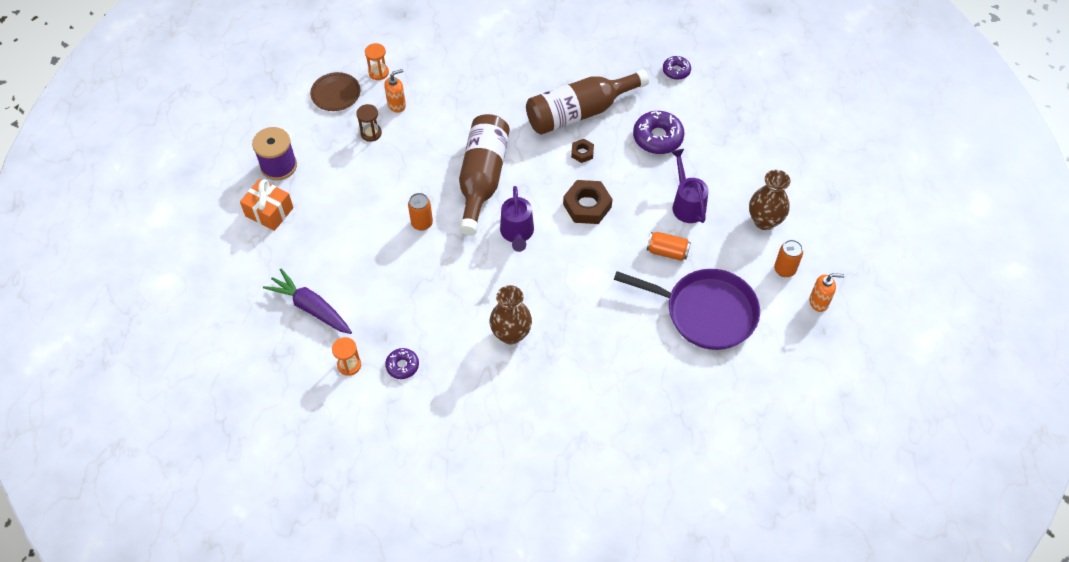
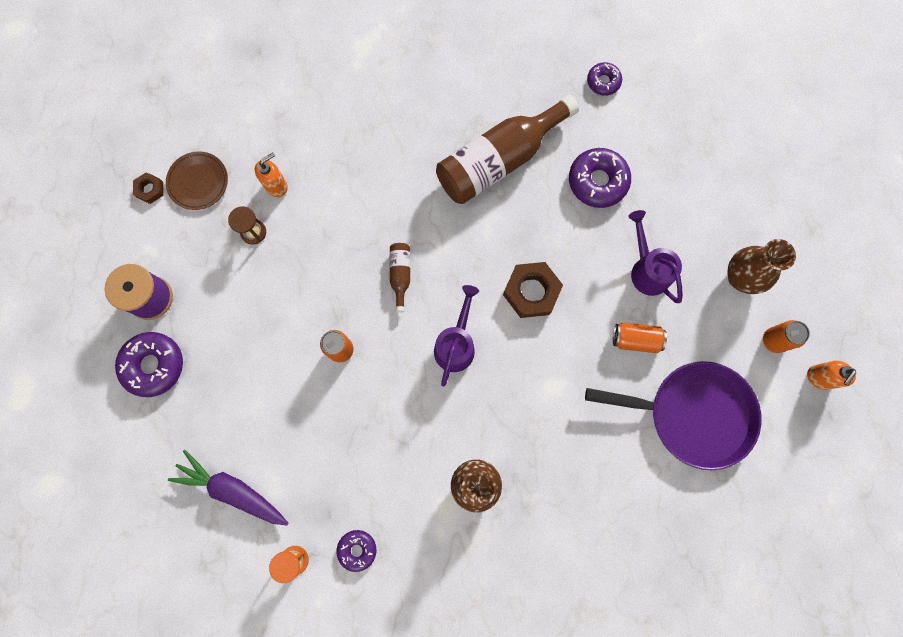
camera: 10 degrees left, 20 degrees up
(269, 212) = (153, 365): orange gift -> purple donut
(378, 72) = (244, 142): orange hourglass -> none
(482, 179) = (400, 275): brown bottle -> brown bottle, size x0.43
(517, 233) = (456, 344): purple watering can -> purple watering can turned 150 degrees counterclockwise
(582, 153) = (512, 218): brown nut -> brown nut (150, 189)
(819, 302) = (819, 378): orange soap dispenser -> orange soap dispenser turned 135 degrees clockwise

